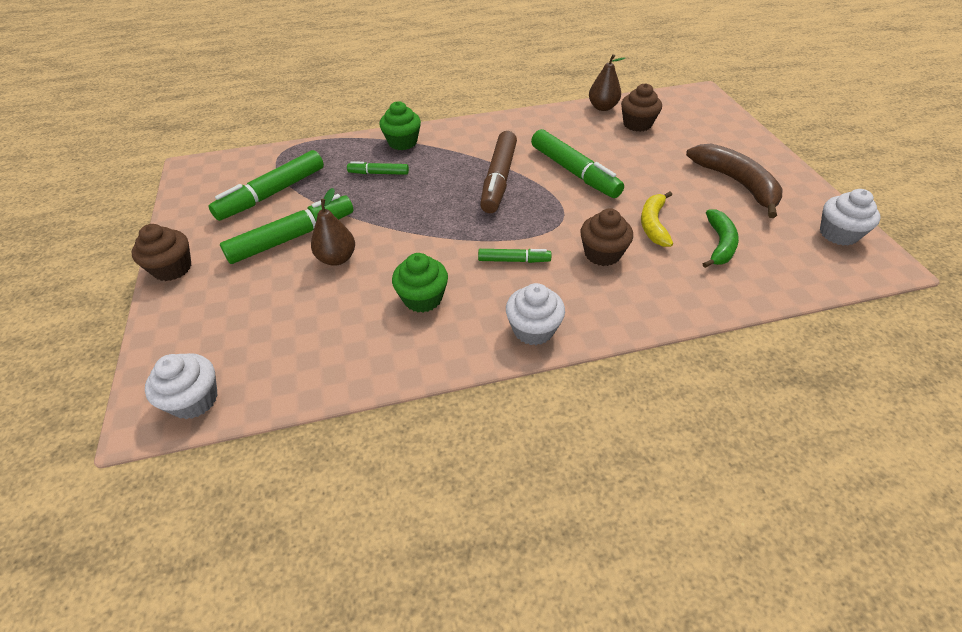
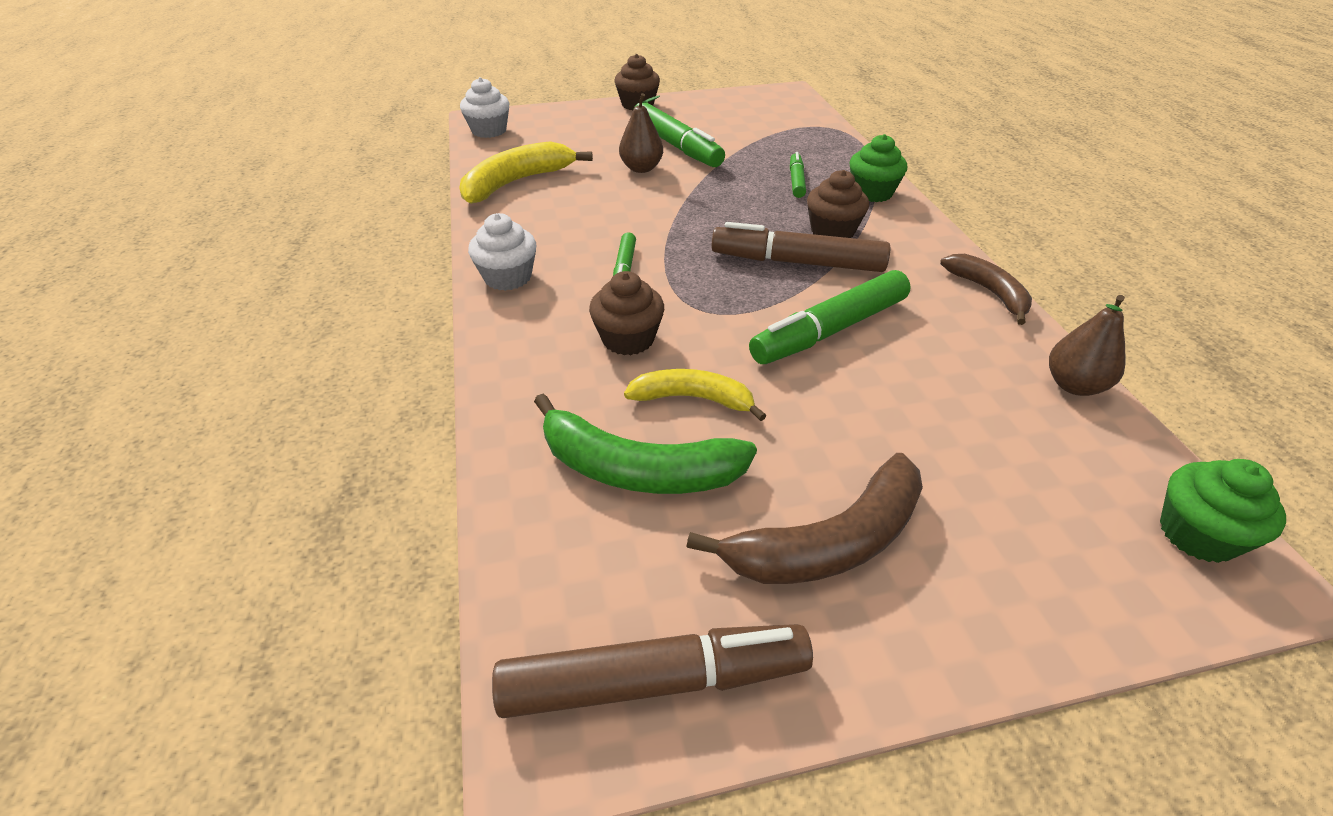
camera: 90 degrees right, 5 degrees down
(272, 193) = (748, 130): green marker -> none
(350, 349) = (517, 182): none -> yellow banana
(422, 298) = (573, 214): green cupcake -> green cupcake (1197, 534)
(526, 117) = (989, 292): none -> brown banana
(637, 124) = (1024, 426): brown cupcake -> brown cupcake (832, 231)
(719, 244) = (636, 469): green banana -> green banana, size x1.55
(838, 234) = (654, 681): white cupcake -> brown marker

